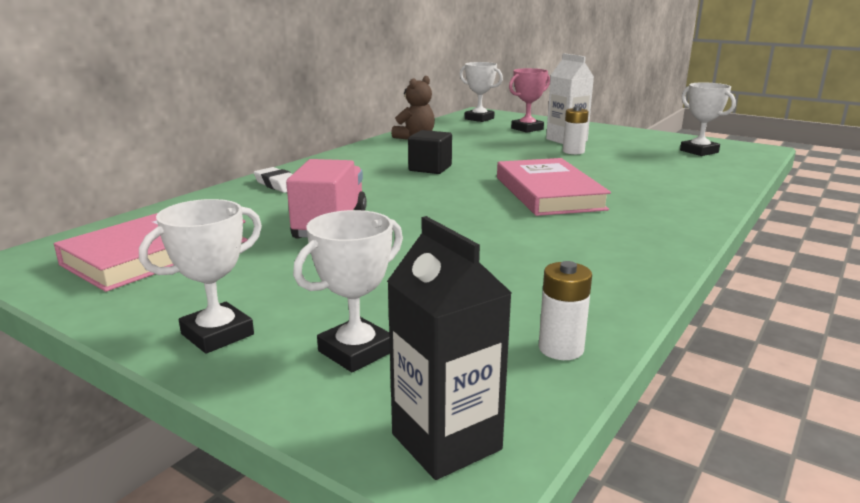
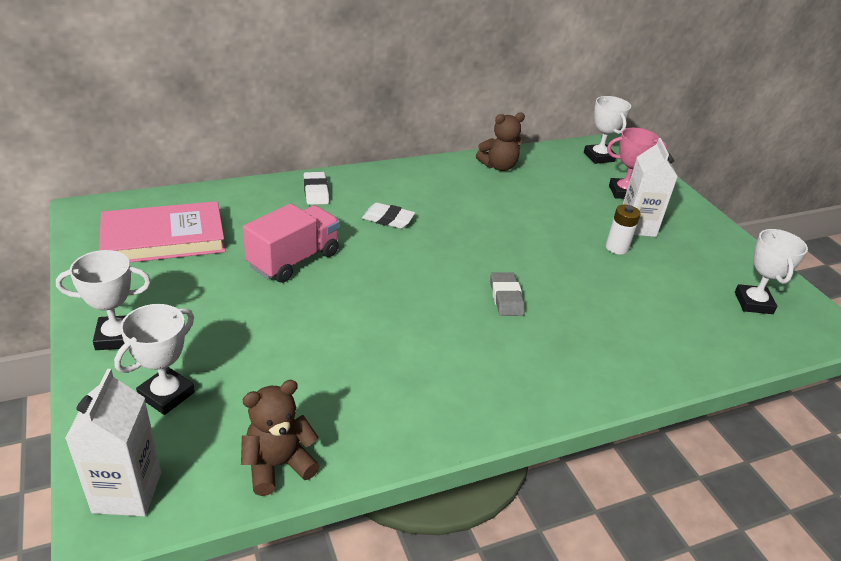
camera: 30 degrees right, 15 degrees up
(356, 351) = (166, 394): white trophy -> white trophy turned 45 degrees counterclockwise
(376, 182) = (388, 219): none -> white eraser
(430, 168) = (453, 218): black cube -> none
(446, 442) = (127, 492): black carton -> white carton
(548, 193) = (506, 297): pink book -> grey eraser
(561, 348) = (278, 465): white battery -> brown teddy bear

